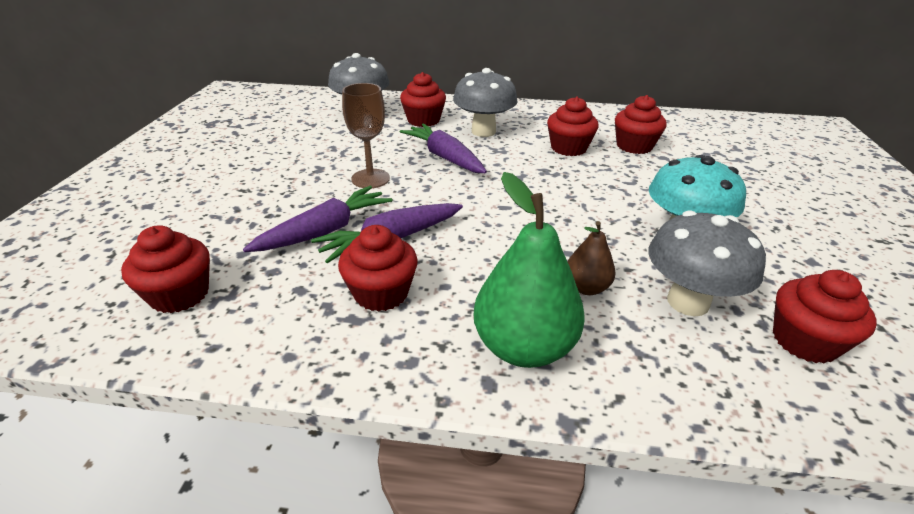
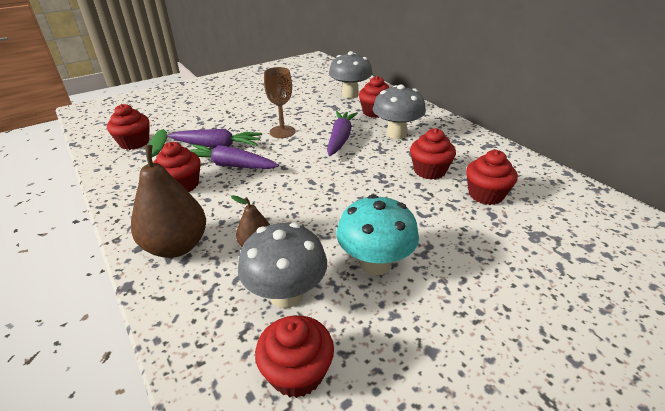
camera: 50 degrees right, 0 degrees up
(523, 347) = (177, 246): green pear -> brown pear

